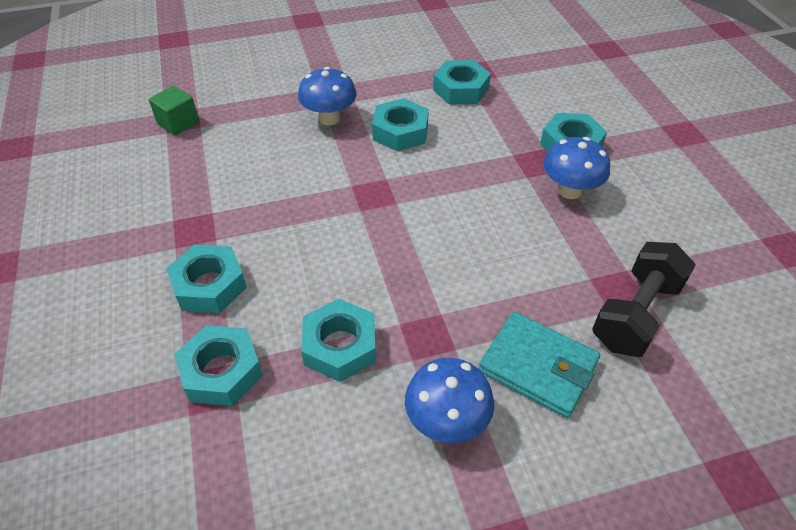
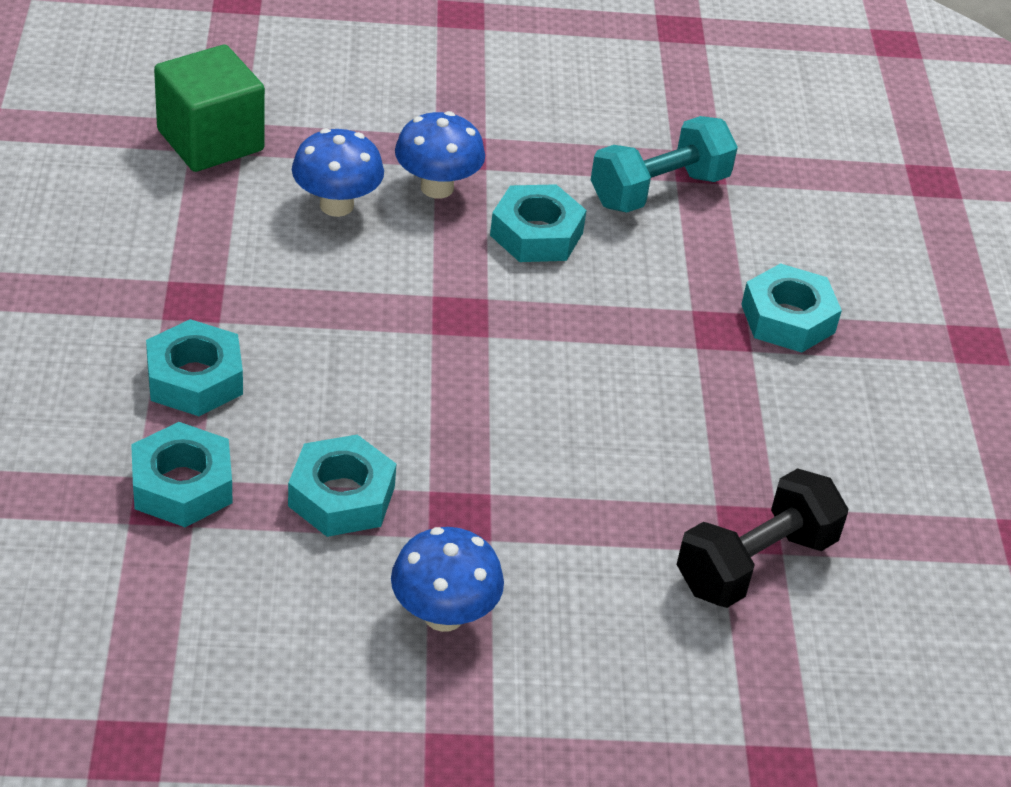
camera: 10 degrees right, 5 degrees down
(178, 123) = (210, 140): green cube -> green cube, size x1.71
(461, 89) = (659, 190): turquoise nut -> turquoise dumbbell
(538, 367) = (589, 588): turquoise wallet -> none
(569, 191) = (750, 382): blue mushroom -> blue mushroom (336, 205)

